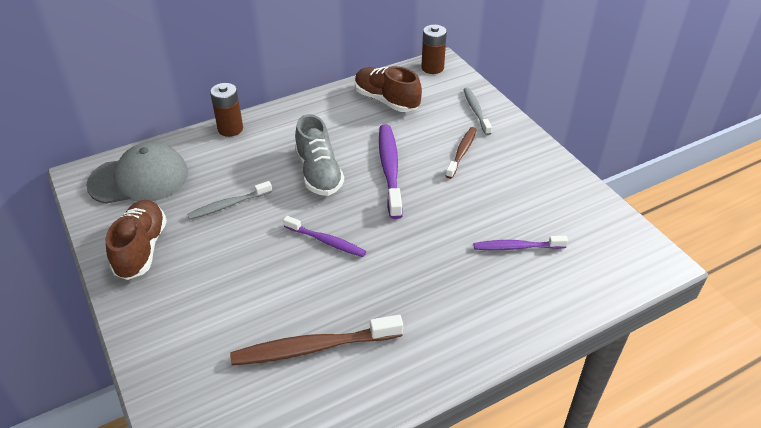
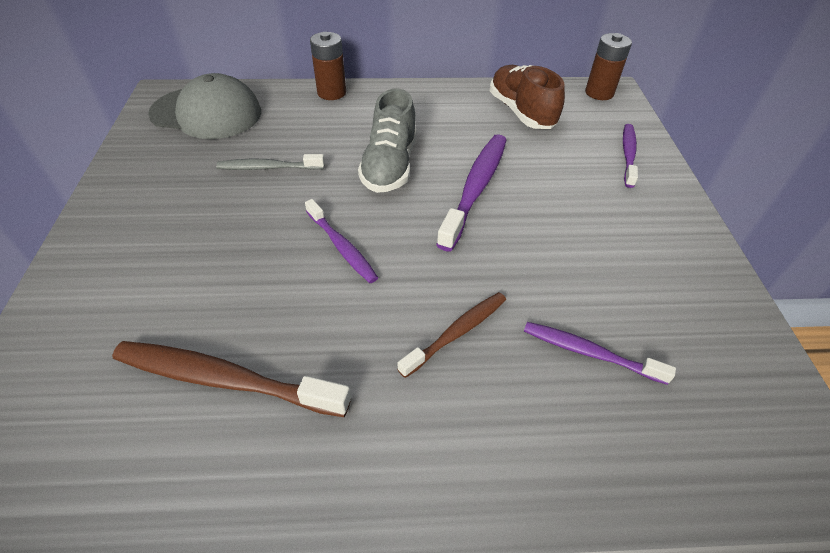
camera: 25 degrees right, 5 degrees up
(141, 249) = (148, 183): brown shoe -> none
(461, 152) = (580, 198): brown toothbrush -> brown toothbrush (456, 333)
(476, 111) = (628, 155): grey toothbrush -> purple toothbrush

